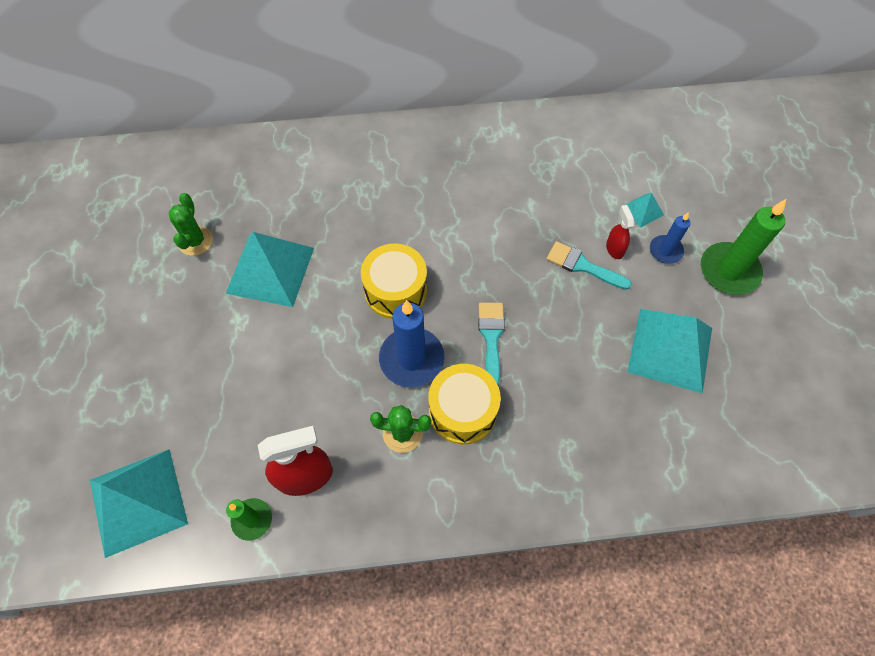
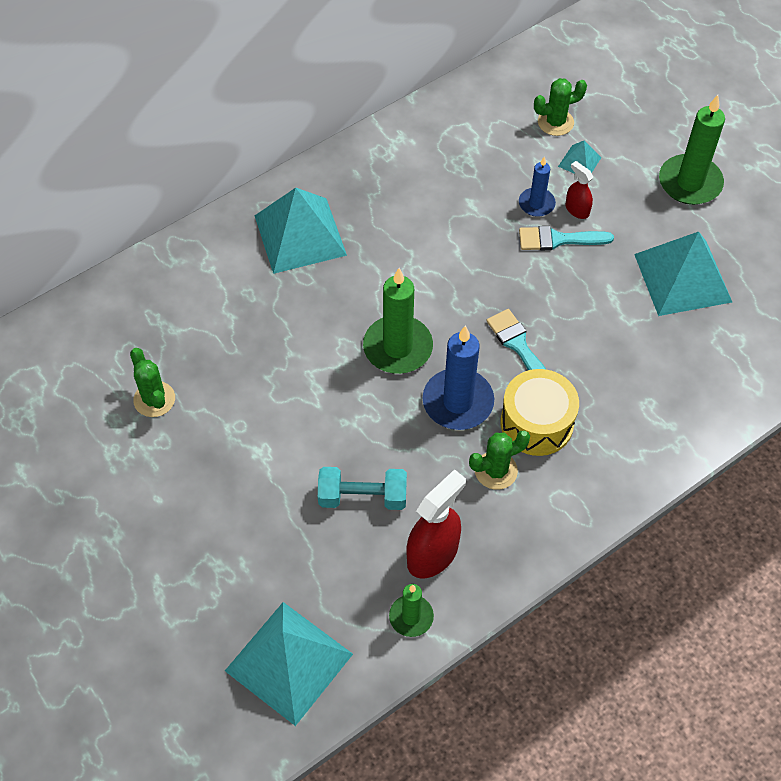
camera: 30 degrees left, 5 degrees down
(270, 270) = (257, 389): turquoise pyramid -> turquoise pyramid (300, 235)
(286, 397) = (362, 497): none -> turquoise dumbbell
(395, 290) = (398, 347): yellow drum -> green candle
(643, 170) = (555, 122): none -> green cactus
(665, 251) = (623, 190): blue candle -> blue candle (536, 204)

